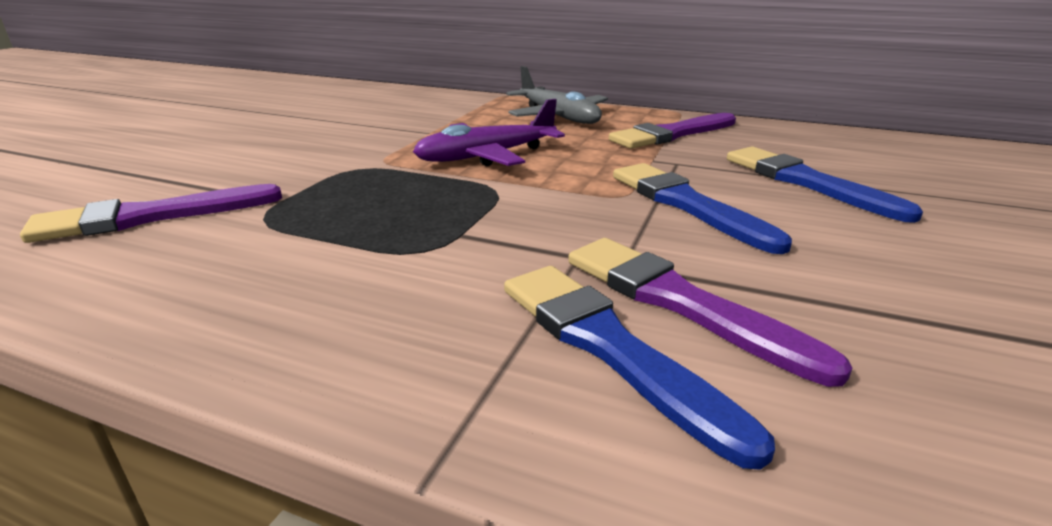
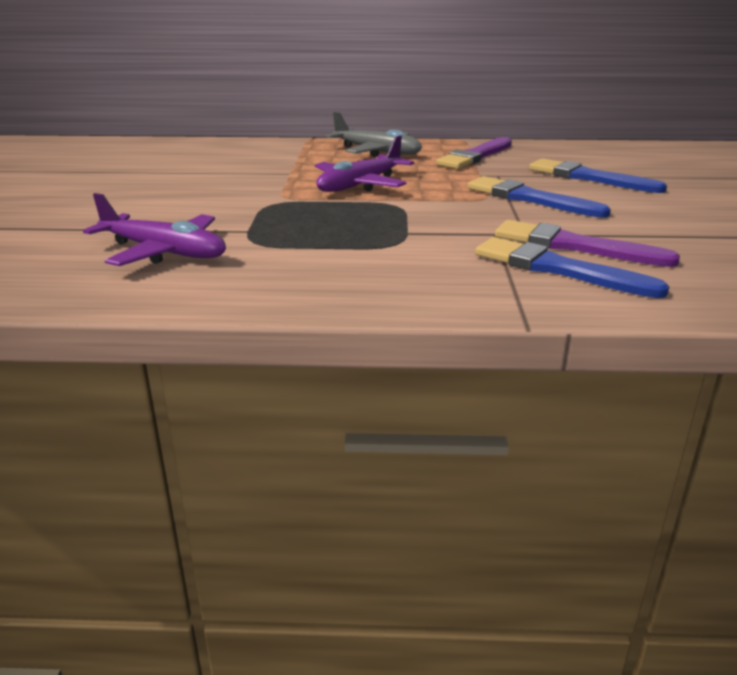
camera: 20 degrees left, 0 degrees up
(150, 216) = (163, 252): purple brush -> purple plane

